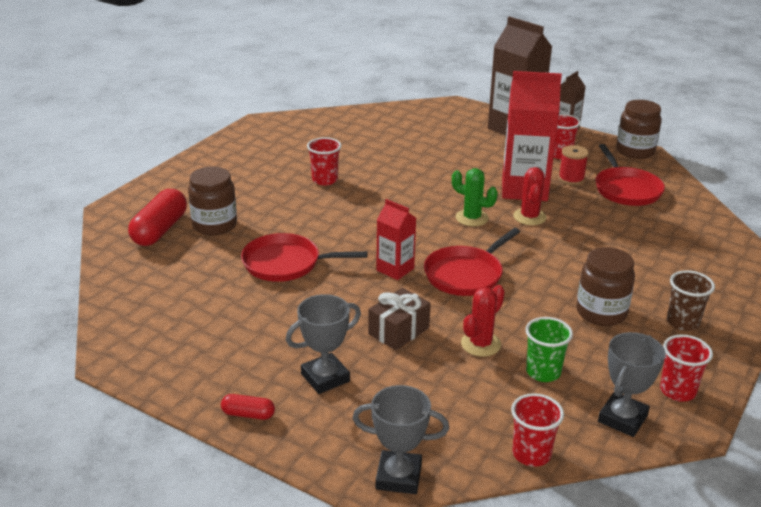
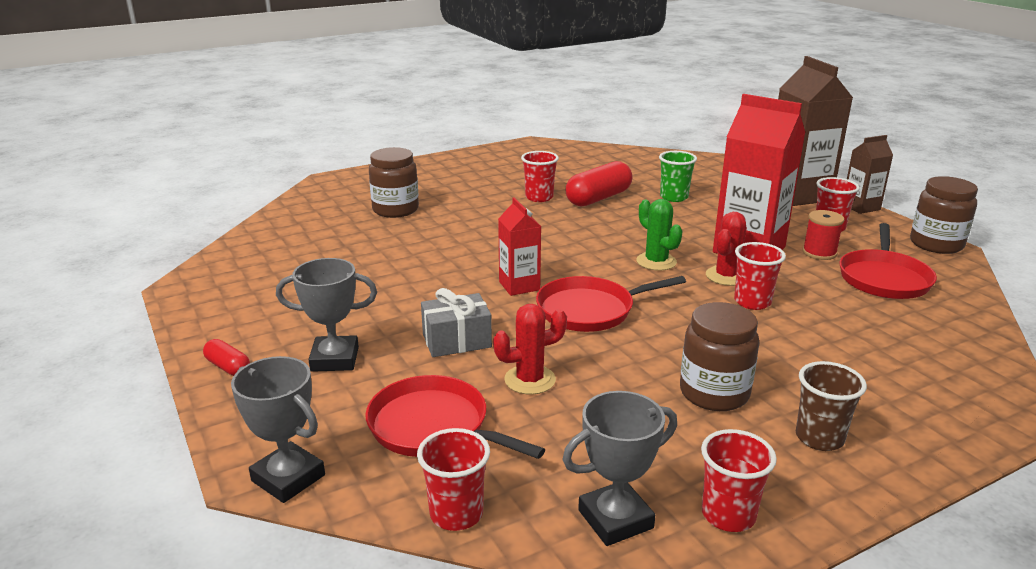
camera: 30 degrees right, 5 degrees down
(160, 230) = (346, 203): red capsule -> red capsule (598, 198)
(285, 263) = (419, 254): red pan -> red pan (433, 427)
(398, 331) = (457, 341): brown gift -> grey gift
(543, 372) = (570, 432): green cup -> green cup (674, 197)
(564, 234) = (752, 302): none -> red cup

